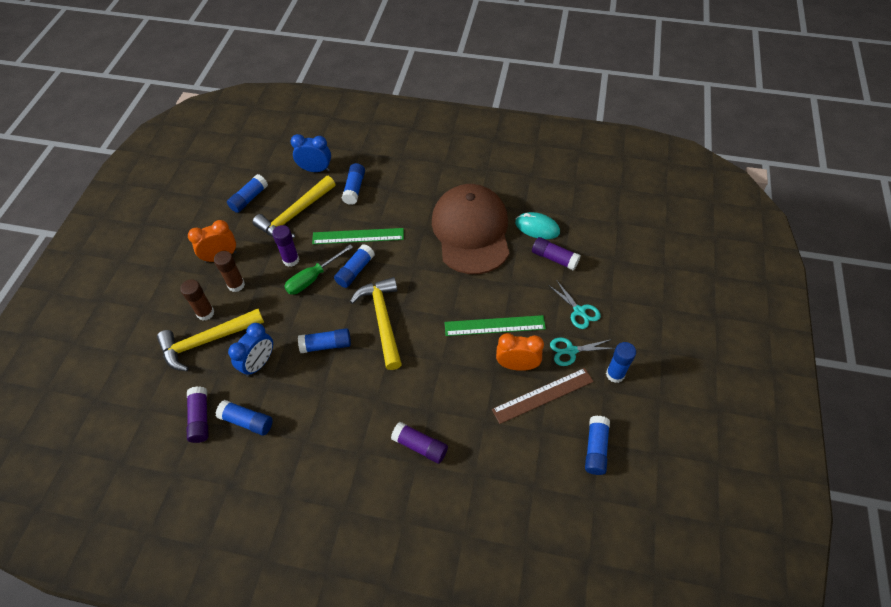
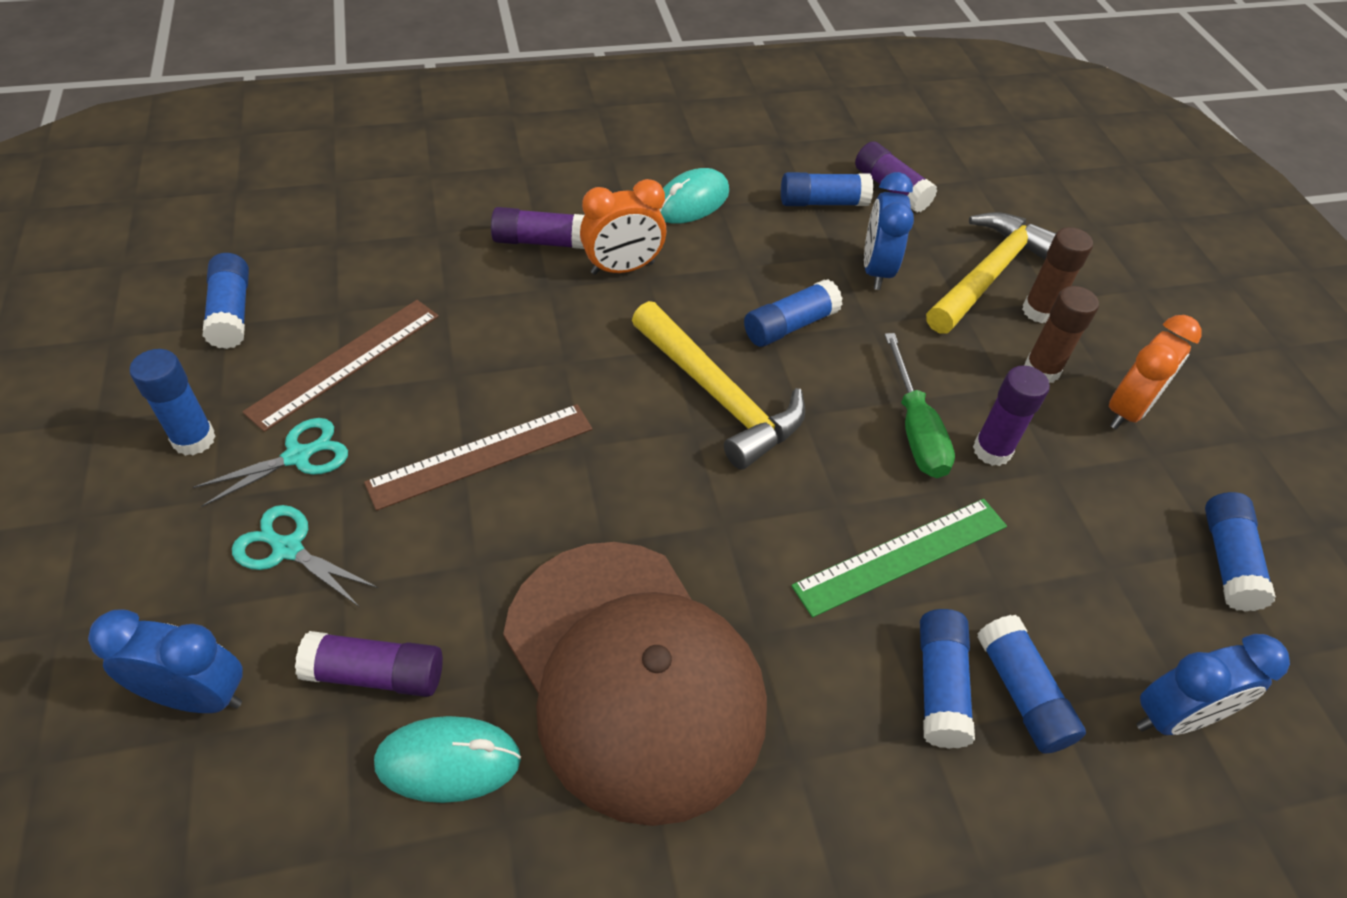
camera: 150 degrees right, 5 degrees down
(295, 215) = (1087, 557): yellow hammer -> none
(313, 278) = (915, 429): green screwdriver -> green screwdriver turned 150 degrees clockwise
(319, 449) = (691, 202): none -> turquoise mouse
(355, 271) = (843, 472): blue glue stick -> blue glue stick (939, 686)
(494, 325) = (482, 456): green ruler -> brown ruler
(517, 365) = (410, 397): orange clock -> orange clock (622, 268)
(613, 270) = (197, 696): none -> blue clock

